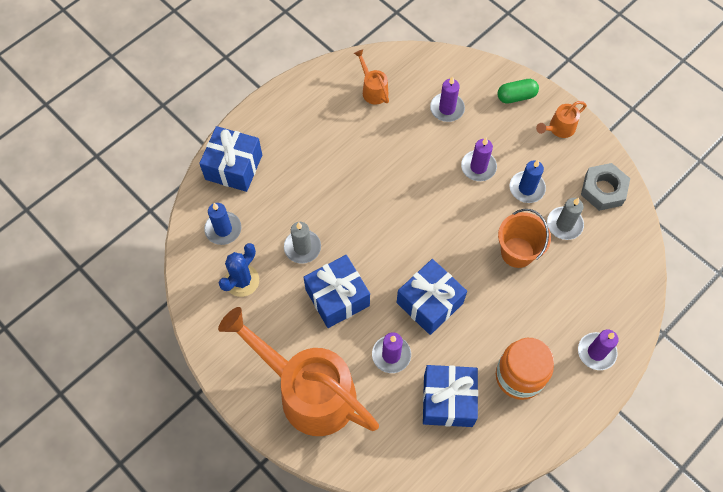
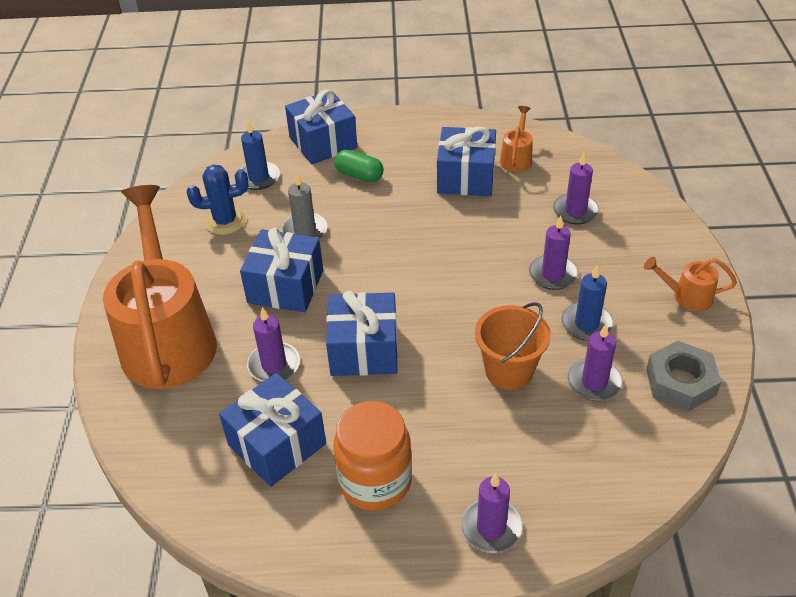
camera: 45 degrees right, 20 degrees down
(357, 129) = (466, 177): none -> blue gift
(516, 96) = (666, 243): green capsule -> green capsule (359, 175)
(564, 224) = (594, 382): grey candle -> purple candle

